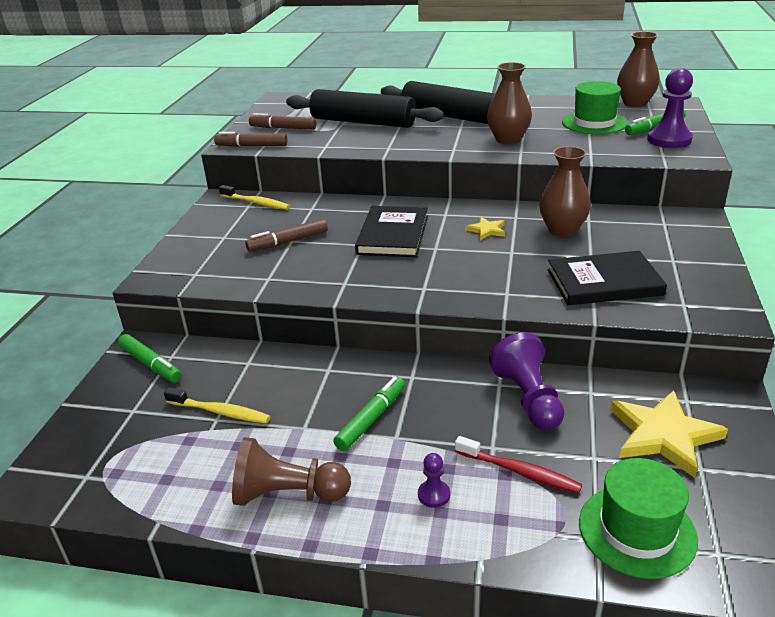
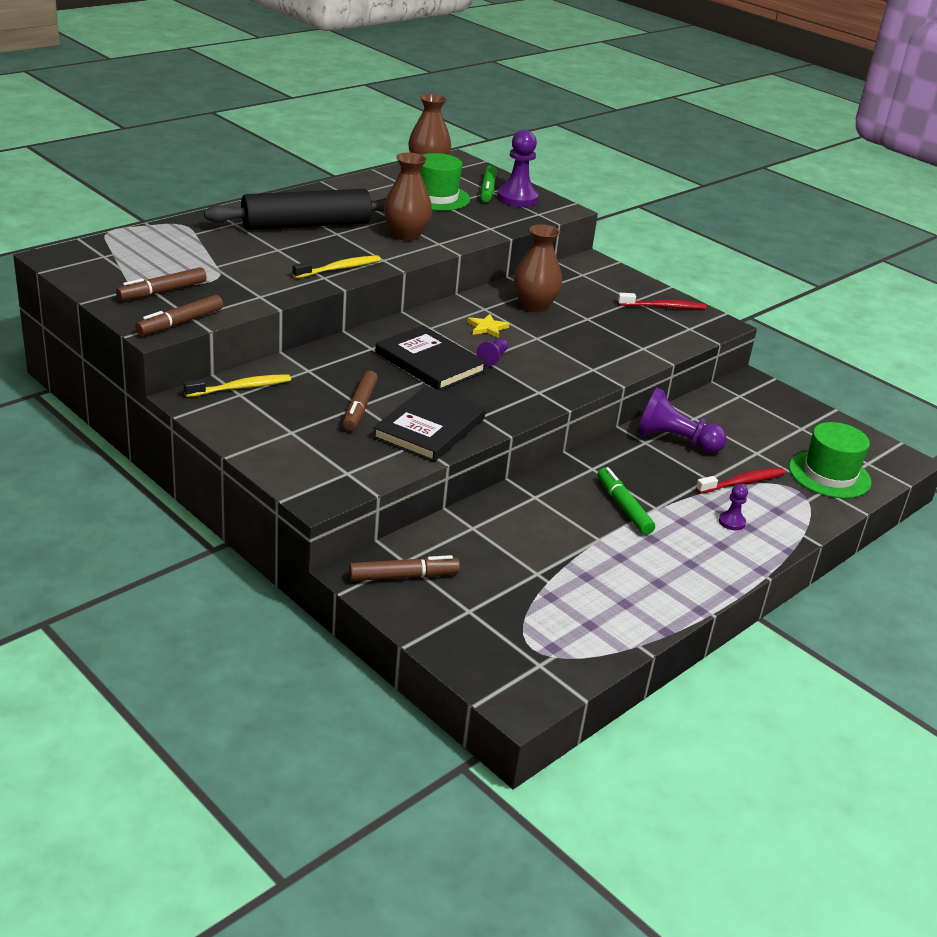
camera: 60 degrees left, 0 degrees up
(150, 364) = (403, 576): green marker -> brown marker
(219, 412) = (529, 567): yellow toothbrush -> yellow toothbrush (338, 269)
(288, 494) = (670, 577): brown pawn -> none
(363, 122) = (233, 257): black rolling pin -> none
(443, 251) = (493, 358): none -> purple pawn
(604, 282) = (628, 334): black book -> black book (429, 428)
(663, 435) = (762, 421): yellow star -> none
(694, 276) = (663, 307): none -> red toothbrush

